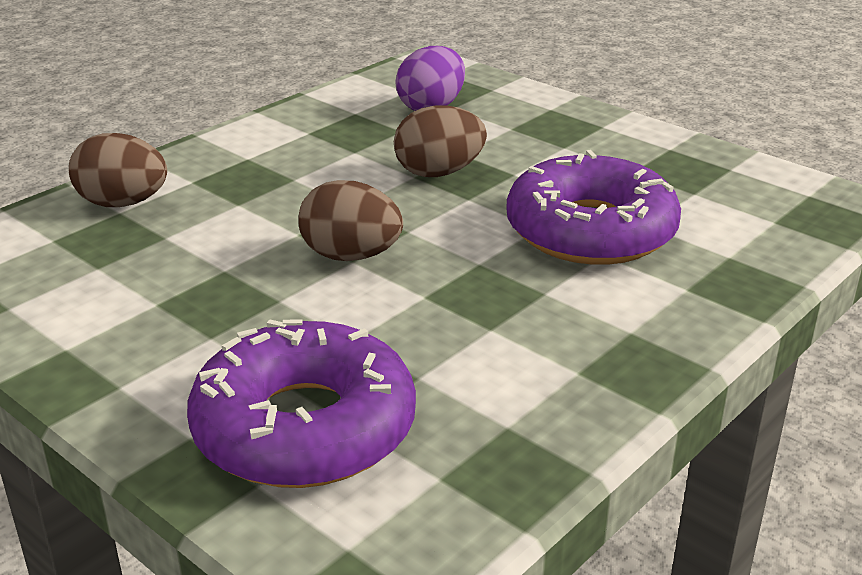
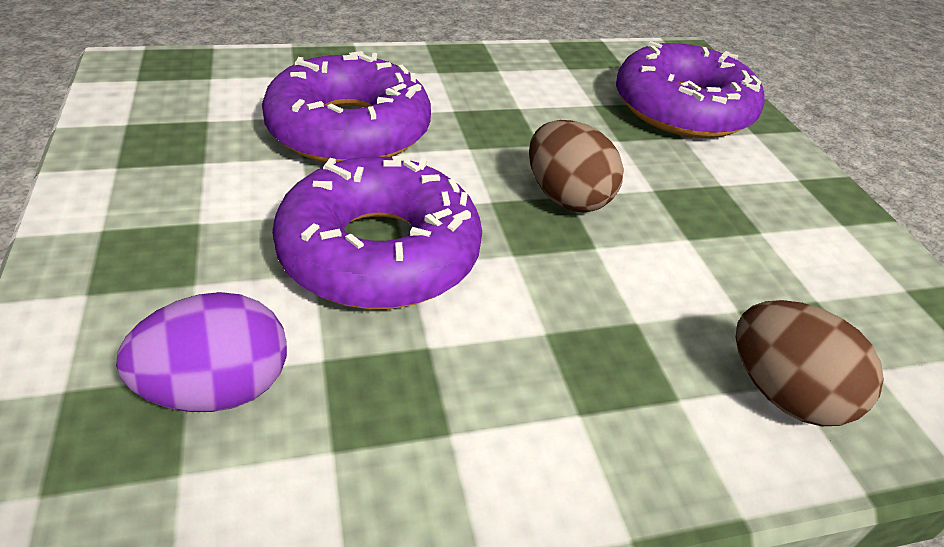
camera: 150 degrees left, 10 degrees up
(439, 173) = (379, 252): brown egg -> purple donut

